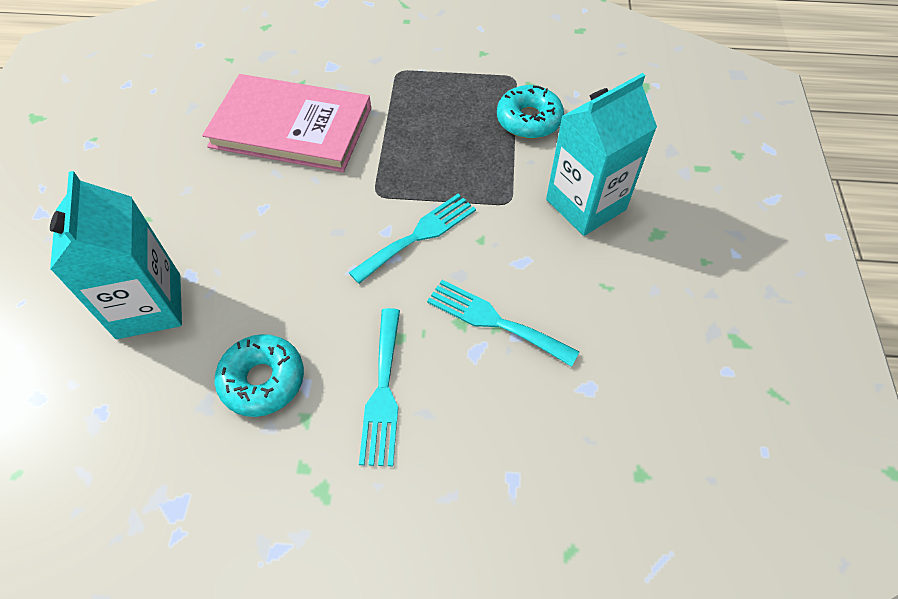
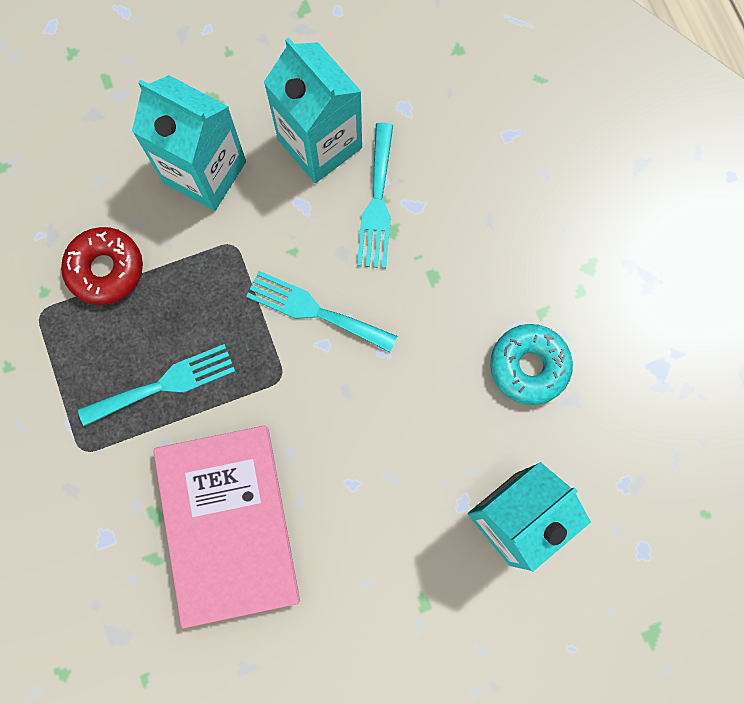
camera: 115 degrees left, 20 degrees up
(383, 392) = (488, 262): turquoise fork -> turquoise fork (164, 384)
(529, 120) = (105, 269): turquoise donut -> red donut
(577, 298) = (320, 144): none -> turquoise carton

